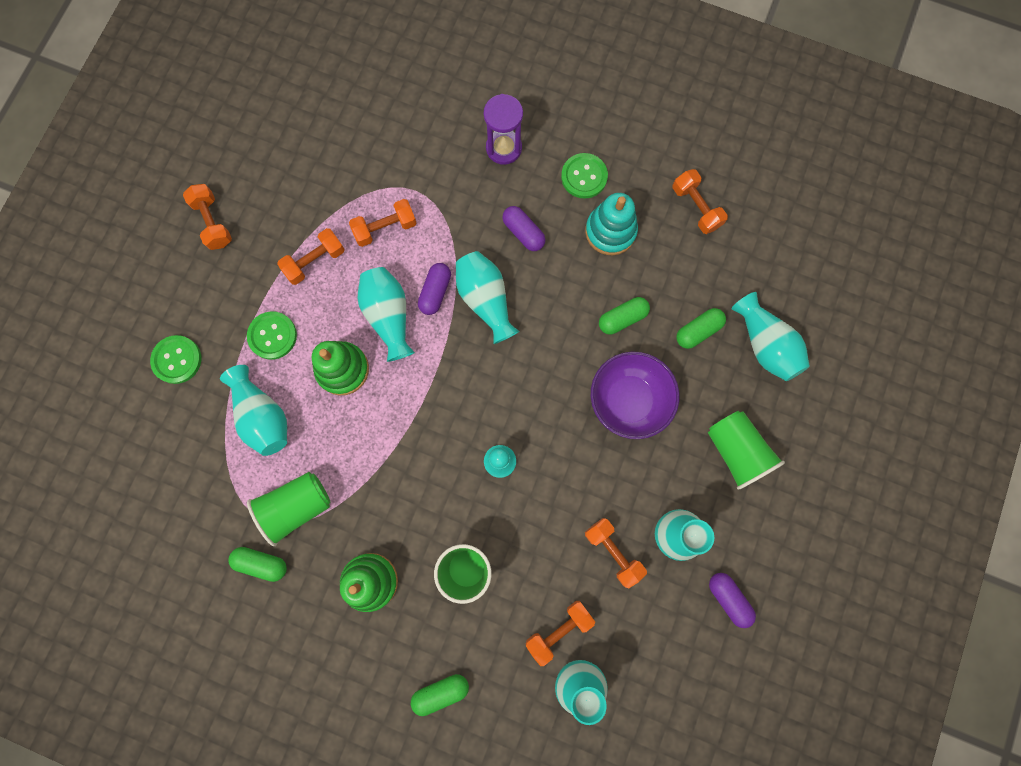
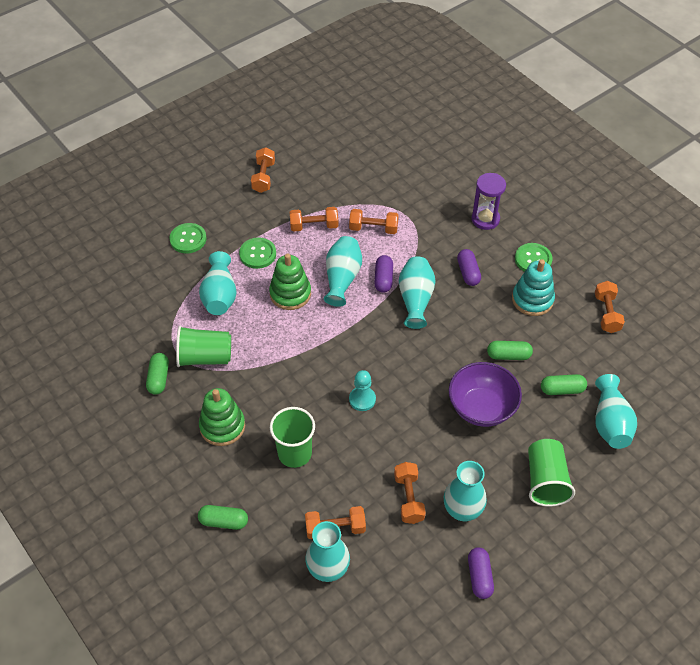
camera: 30 degrees right, 25 degrees down
(261, 563) = (158, 378): green capsule -> green capsule turned 45 degrees clockwise
(435, 292) = (383, 279): purple capsule -> purple capsule turned 45 degrees counterclockwise

